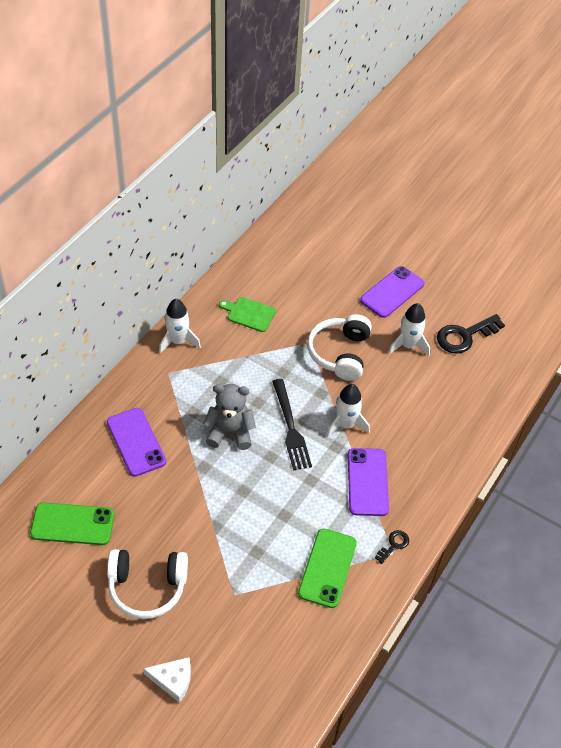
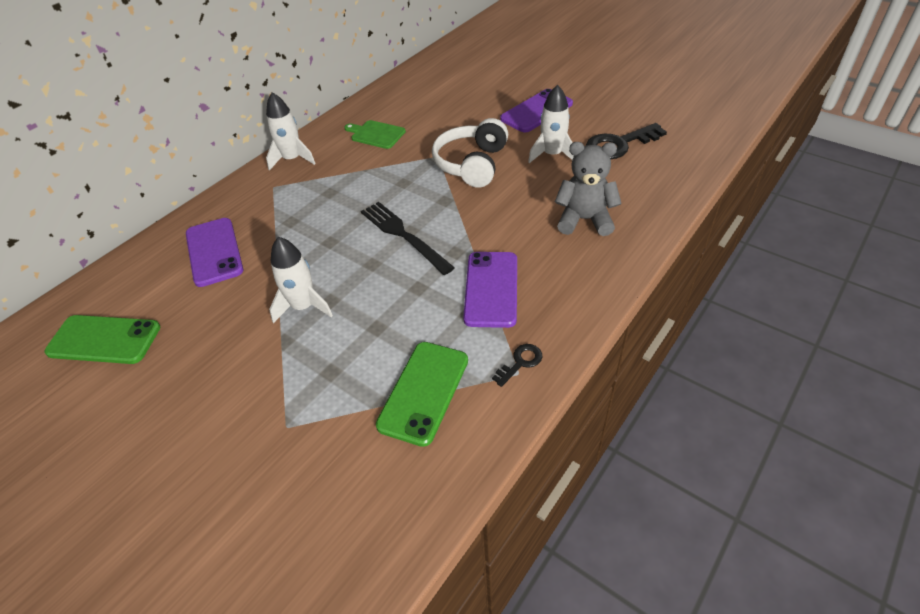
camera: 10 degrees right, 5 degrees down
(147, 587) = (170, 416): white headphones -> none
(173, 680) = (162, 552): white cheese -> none
(230, 432) = (328, 240): grey teddy bear -> grey teddy bear (584, 220)
(291, 428) = (402, 235): black fork -> black fork turned 150 degrees clockwise
(345, 424) = (470, 230): white rocket -> white rocket (303, 306)

